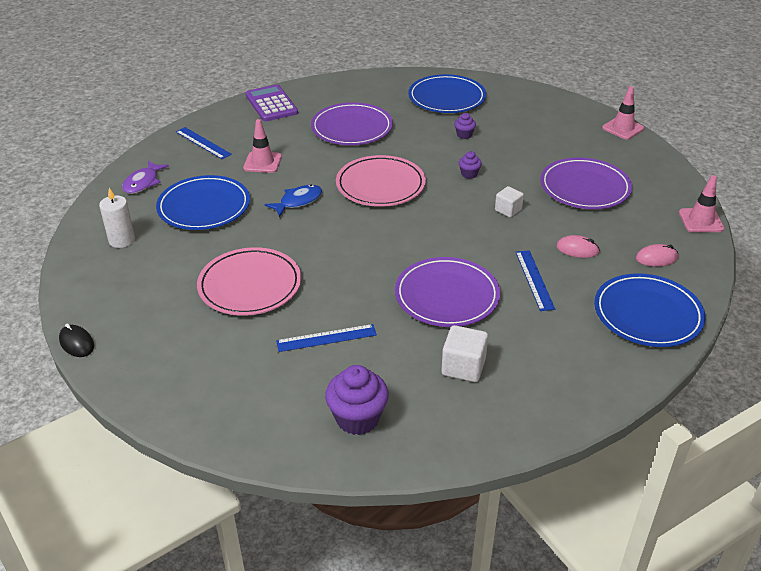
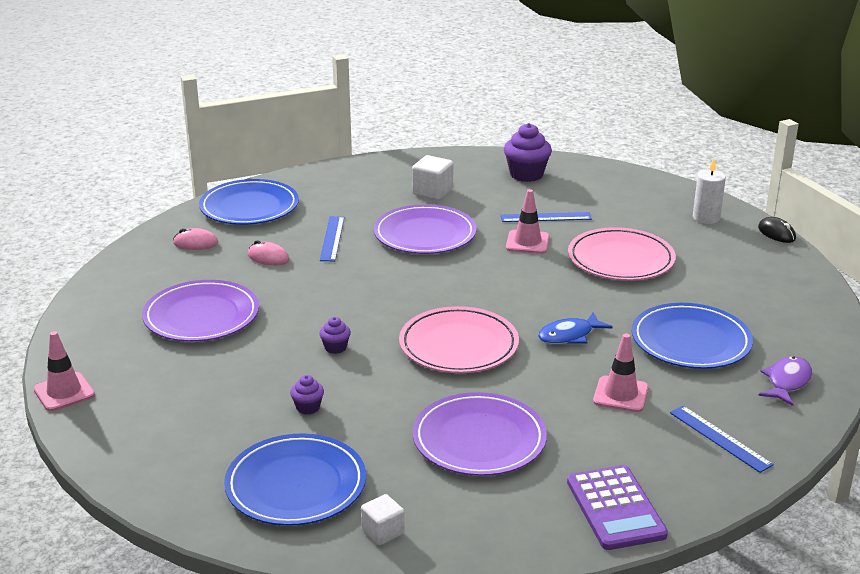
camera: 170 degrees left, 10 degrees down
(122, 240) = (779, 313): white candle -> white candle (706, 218)
(508, 210) = (314, 301): white cube -> white cube (383, 532)
(701, 221) = (108, 270): pink traffic cone -> pink traffic cone (527, 242)

